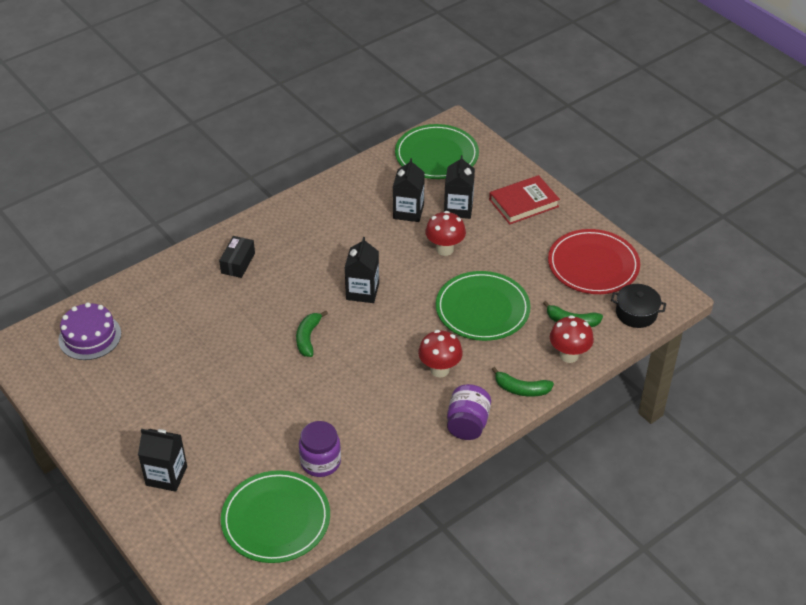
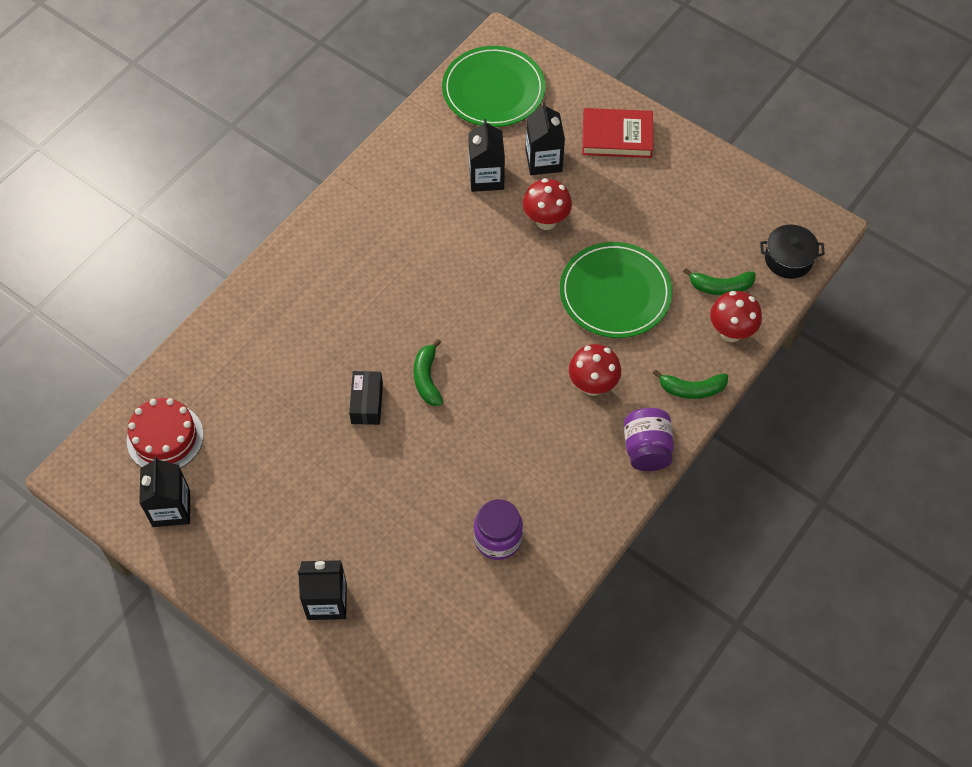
camera: 15 degrees left, 15 degrees up
(90, 336) = (165, 437): purple cake -> red cake
(238, 263) = (307, 294): black box -> black box (367, 403)
(276, 519) = (472, 625): green plate -> none
(362, 291) = (469, 300): black carton -> black carton (171, 508)
(523, 203) = (617, 137): red book -> red book turned 45 degrees clockwise
(593, 265) = (721, 204): red plate -> none

